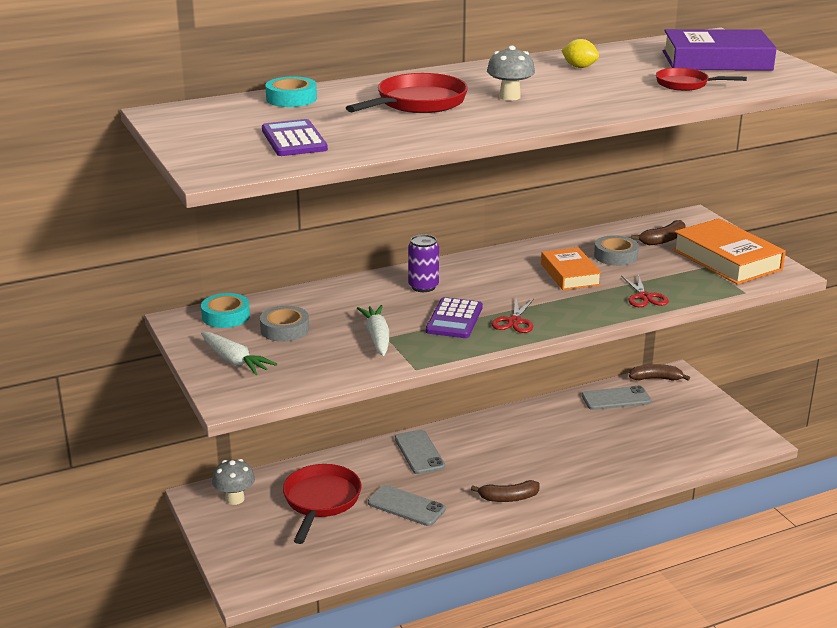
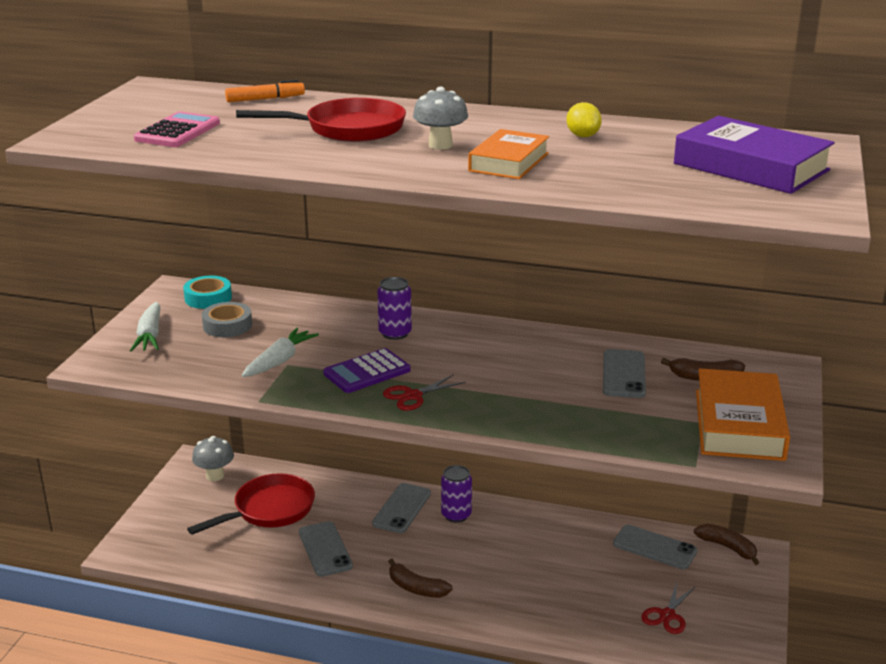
camera: 40 degrees right, 0 degrees up
(291, 99) = (265, 99): turquoise tape -> orange marker
(294, 140) = (178, 131): purple calculator -> pink calculator
(463, 438) = (456, 515): none -> purple can
(570, 274) = (545, 374): orange book -> orange book (509, 162)
(615, 256) = (623, 374): grey tape -> grey phone
(644, 297) = (576, 425): red scissors -> red scissors (667, 615)
(685, 84) = (646, 181): red pan -> none

